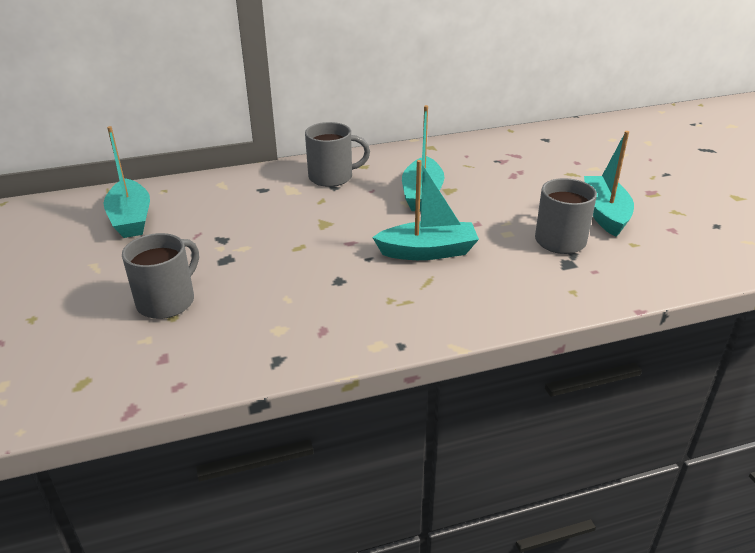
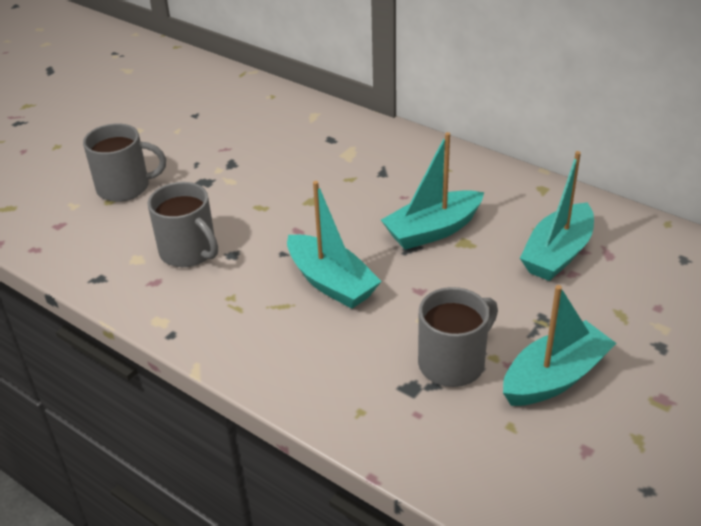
camera: 55 degrees right, 5 degrees up
(131, 219) = (214, 108): turquoise boat -> turquoise boat (557, 254)
(332, 177) = (399, 162): grey mug -> grey mug (189, 252)

